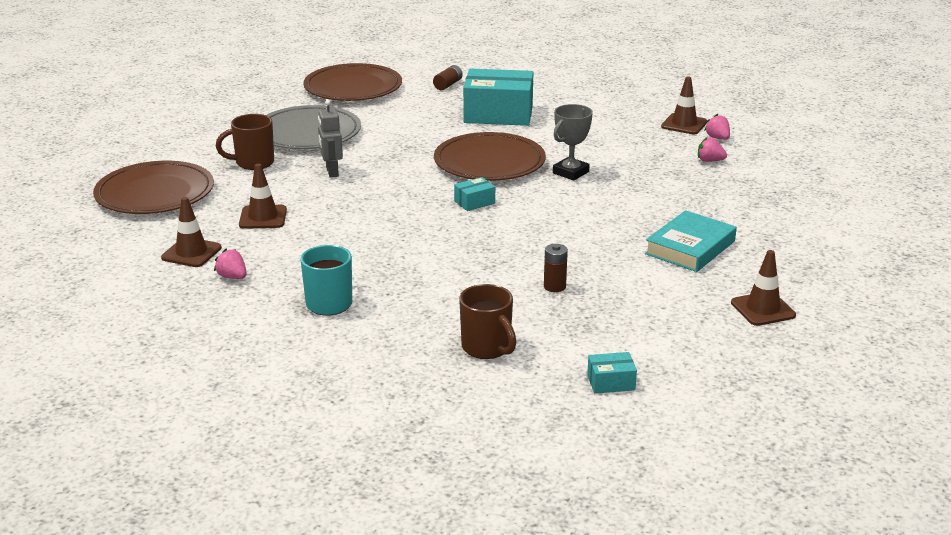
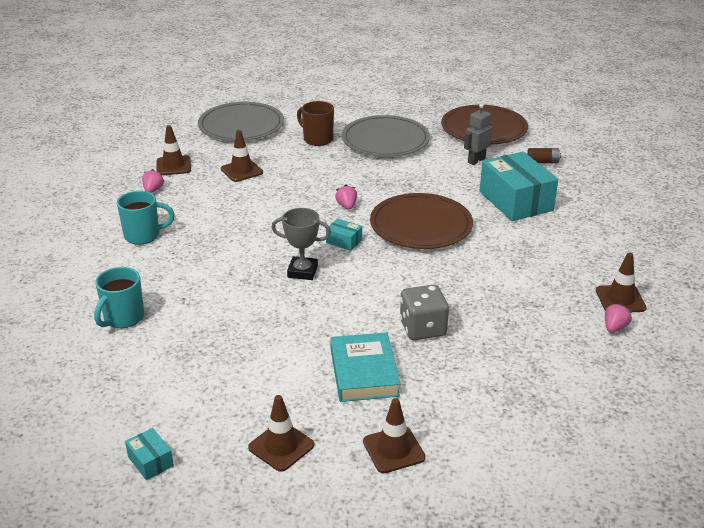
camera: 60 degrees right, 5 degrees up
(155, 193) = (241, 126): brown plate -> grey plate
(331, 172) = (333, 170): grey robot -> grey robot (476, 160)
(487, 348) = (123, 318): brown mug -> turquoise mug
(554, 286) = (236, 320): brown battery -> none
(570, 172) = (444, 268): grey trophy -> grey trophy (302, 271)
(611, 382) = (105, 392): turquoise box -> turquoise box (150, 461)
(651, 206) = (422, 328): none -> grey dice
(690, 247) = (364, 372): turquoise book -> turquoise book turned 75 degrees clockwise
(709, 161) = (556, 336): pink strawberry -> pink strawberry (346, 206)
(801, 262) = (393, 450): none -> brown traffic cone

